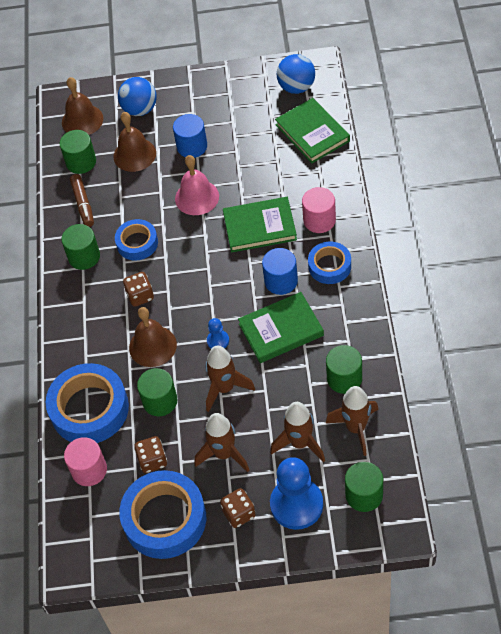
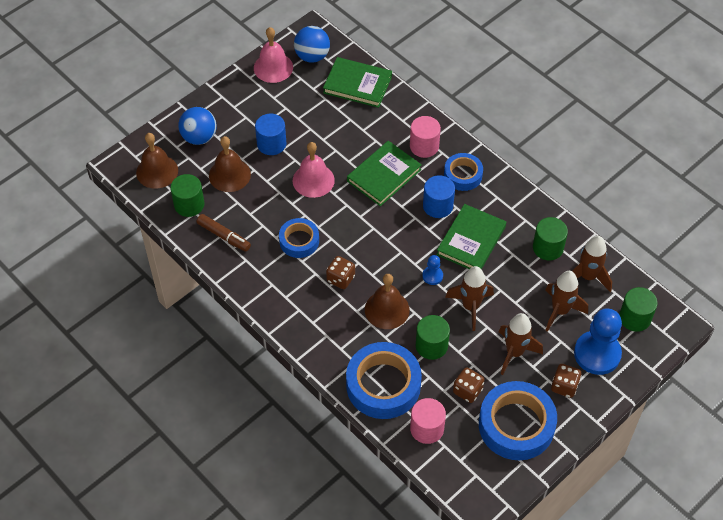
camera: 45 degrees left, 0 degrees up
(84, 256) = (265, 276): green cylinder -> none
(254, 80) = (273, 67): none -> pink bell

